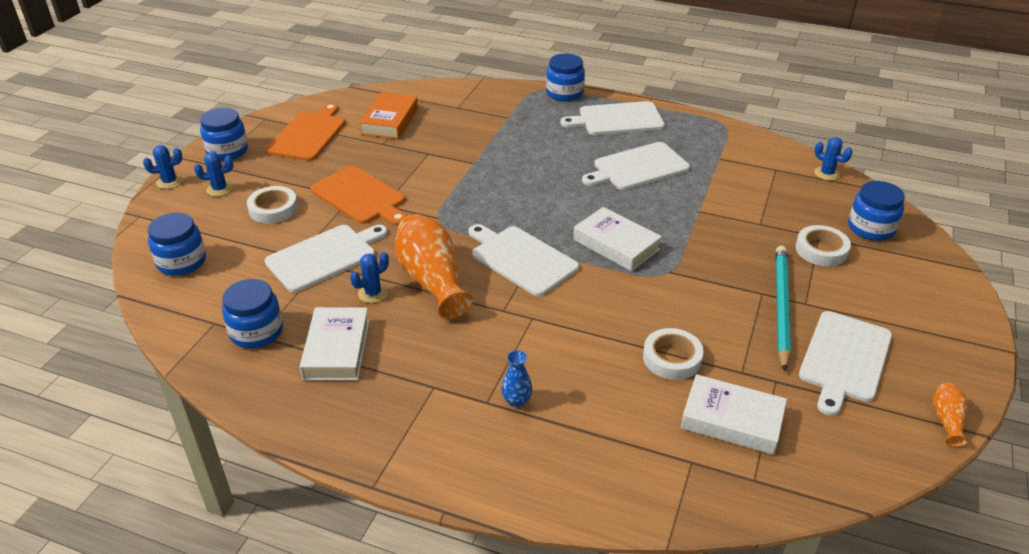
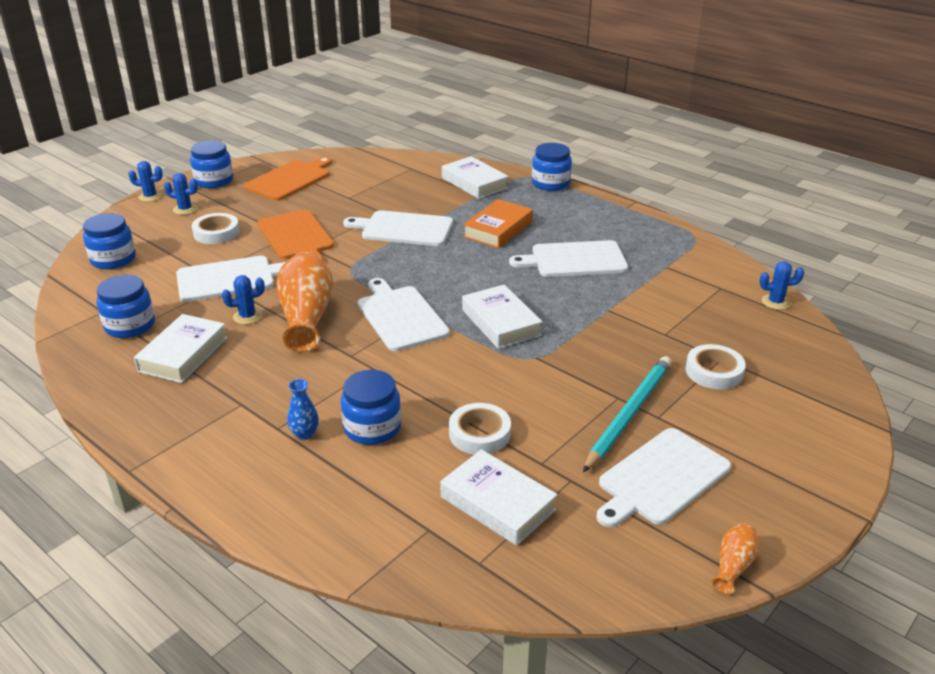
camera: 20 degrees right, 5 degrees down
(390, 121) = (369, 180): orange book -> orange book (498, 229)
(494, 105) = (474, 183): none -> white book
(617, 119) = (586, 214): white cutting board -> white cutting board (404, 229)
(827, 173) = (775, 302): blue cactus -> blue cactus turned 60 degrees counterclockwise
(871, 228) = (787, 363): blue jar -> blue jar (372, 428)

